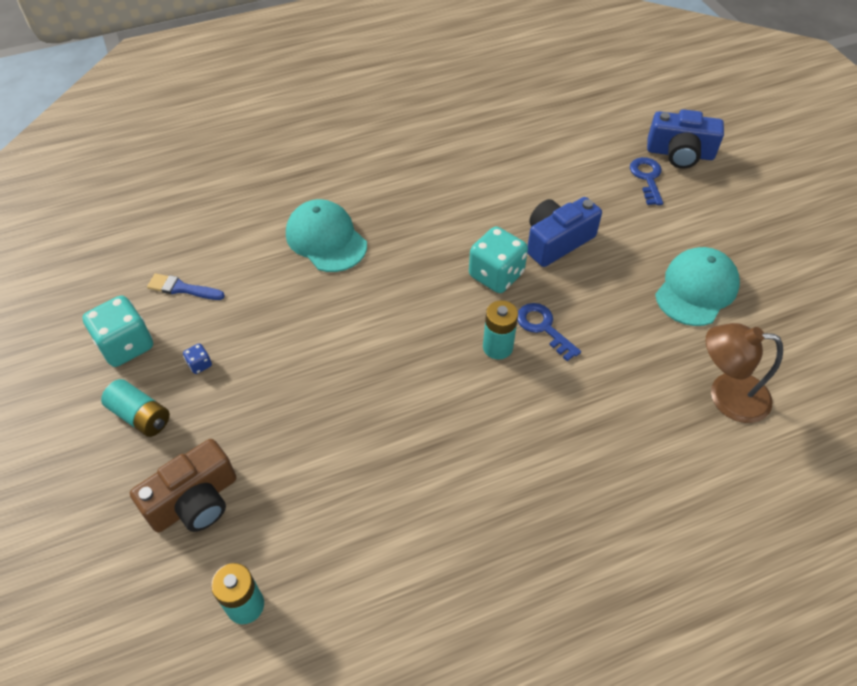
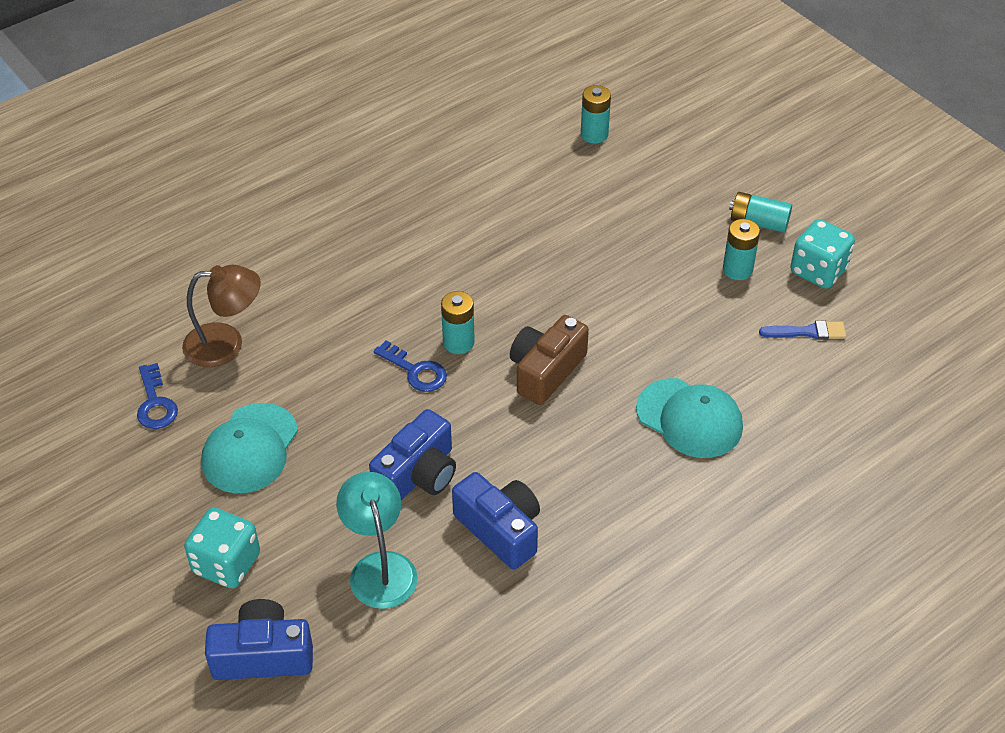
camera: 165 degrees right, 5 degrees down
(195, 501) = (670, 179): brown camera -> brown camera (546, 371)
(200, 364) = (737, 269): blue dice -> turquoise battery
(496, 275) = (480, 417): turquoise dice -> turquoise dice (226, 564)
(503, 193) = (500, 530): none -> blue camera
(595, 186) = (380, 567): none -> turquoise lamp
(647, 178) = (310, 598): blue key -> blue key (155, 403)

